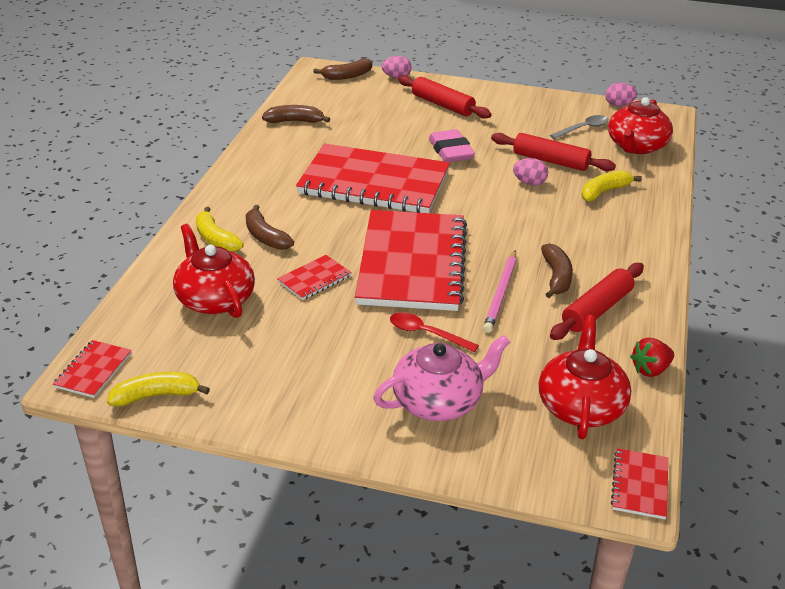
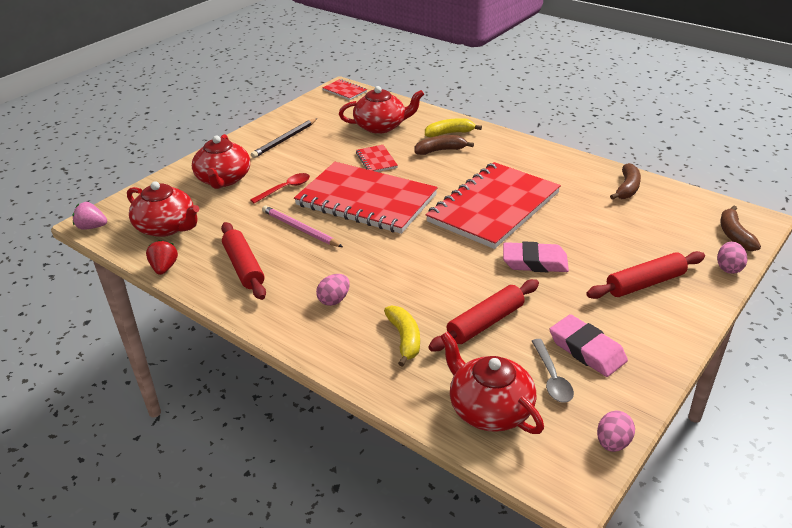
camera: 115 degrees right, 0 degrees up
(156, 395) = (310, 104): yellow banana -> none
(295, 381) = (285, 140): none -> black pencil
(439, 401) = (223, 179): pink teapot -> red teapot
(529, 183) = (449, 293): pink egg -> pink egg (334, 300)
(541, 120) = (587, 350): none -> pink eraser
(556, 277) = (297, 261): brown banana -> none
(639, 485) = (92, 227): red notebook -> pink strawberry

